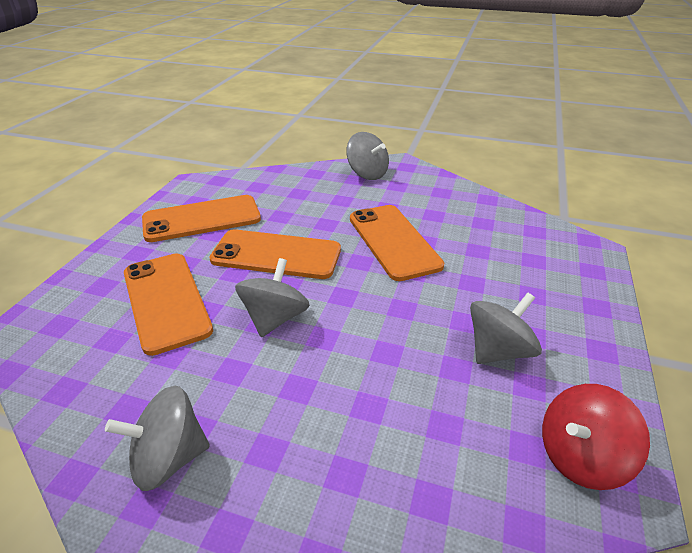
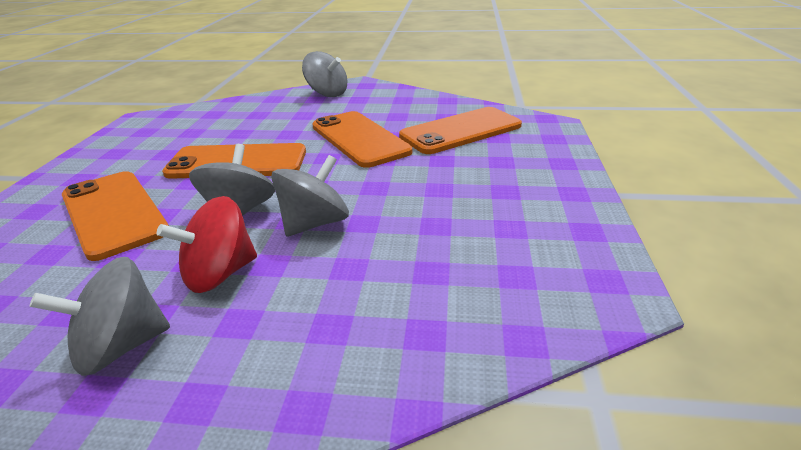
camera: 10 degrees left, 5 degrees down
(202, 219) = (153, 144): orange phone -> orange phone (460, 131)
(498, 350) = (475, 206): grey spinning top -> grey spinning top (314, 223)
(580, 456) = (569, 274): red spinning top -> red spinning top (219, 274)

